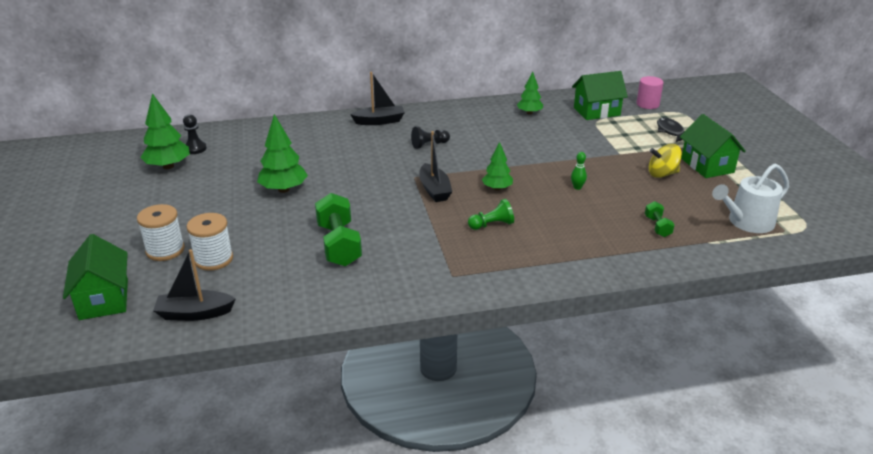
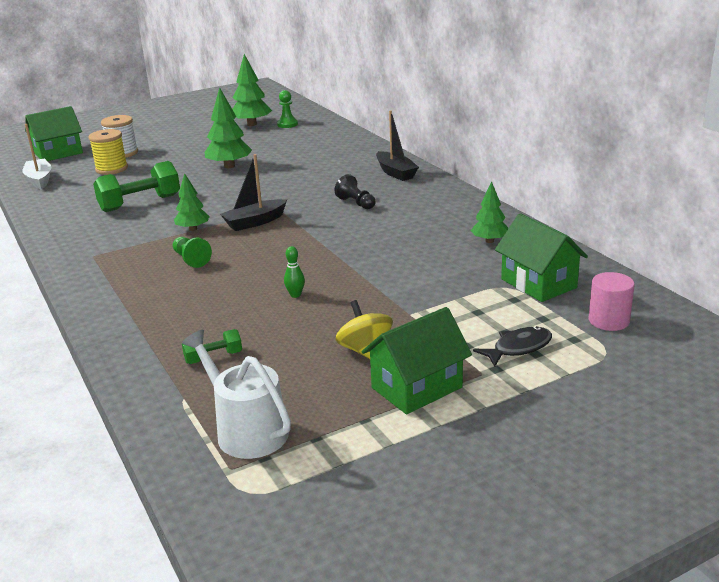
camera: 75 degrees right, 5 degrees down
(195, 149) = (287, 124): black pawn -> green pawn
(195, 313) = (39, 180): black boat -> white boat
(213, 259) = (111, 169): white spool -> yellow spool
(497, 188) = (272, 251): green tree -> green tree (193, 229)

